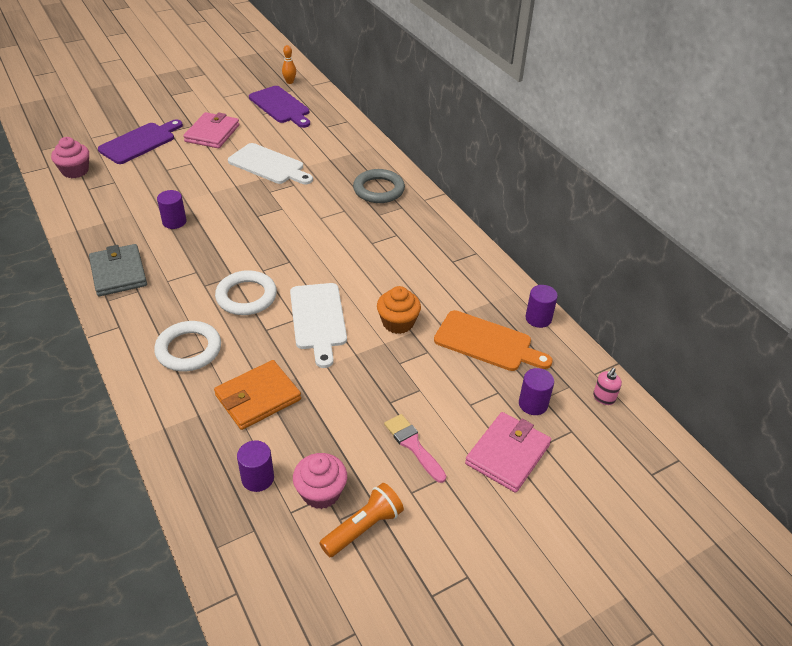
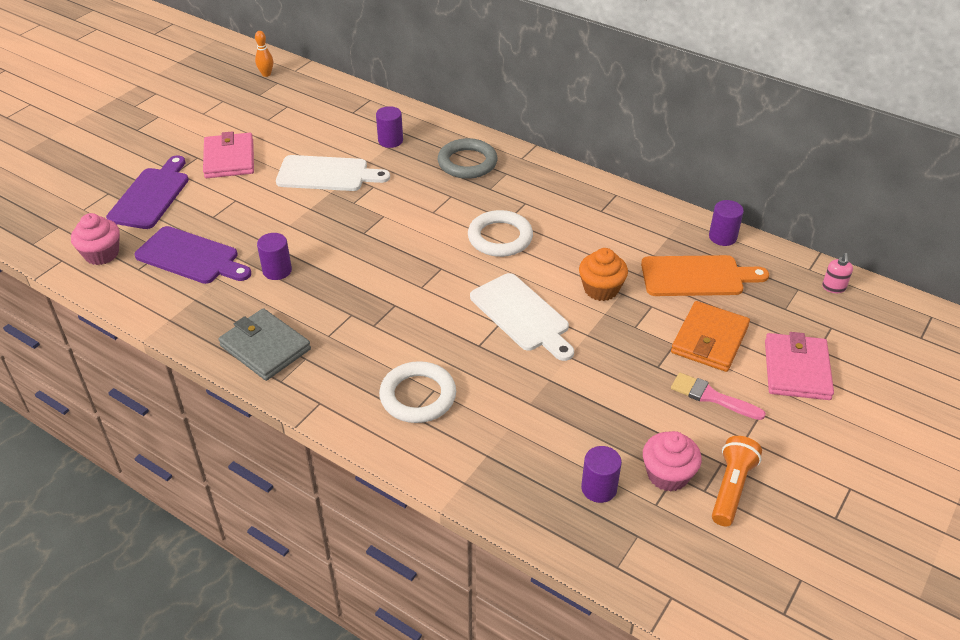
camera: 25 degrees left, 0 degrees up
(246, 296) = (429, 320): white ring -> white ring (500, 238)
(258, 397) = (531, 414): orange wallet -> orange wallet (709, 340)
(280, 106) = (281, 105): purple cutting board -> purple cutting board (191, 257)
(533, 404) = (781, 317): purple cylinder -> purple cylinder (390, 141)

